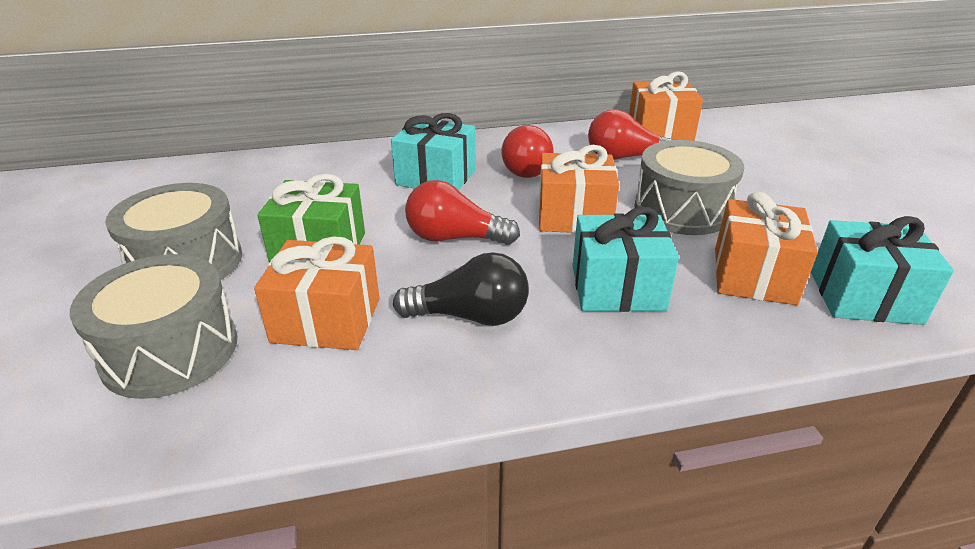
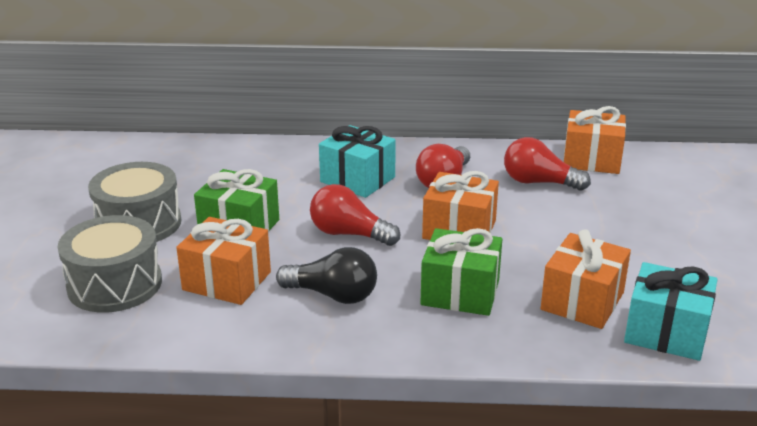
camera: 15 degrees right, 5 degrees down
(617, 287) = (460, 292): turquoise gift -> green gift
(682, 210) = (559, 238): grey drum -> none

